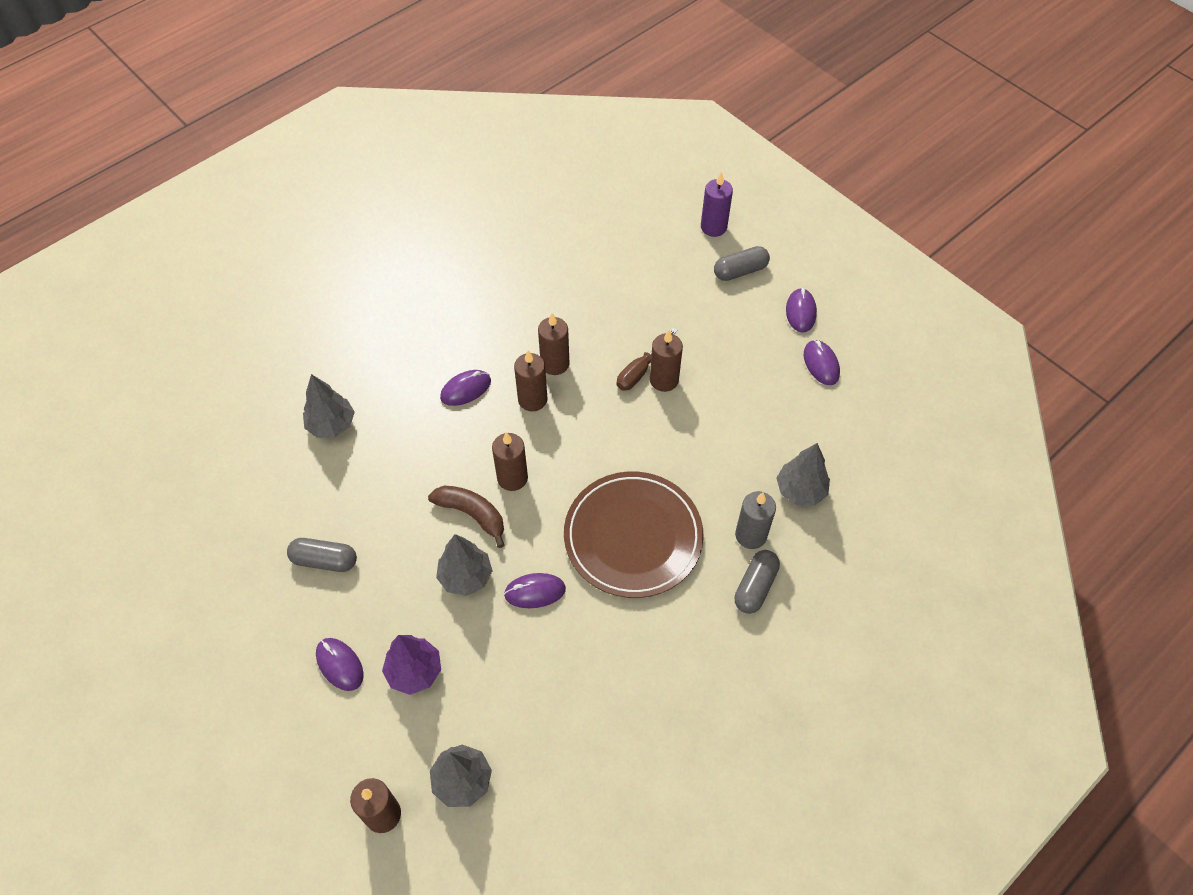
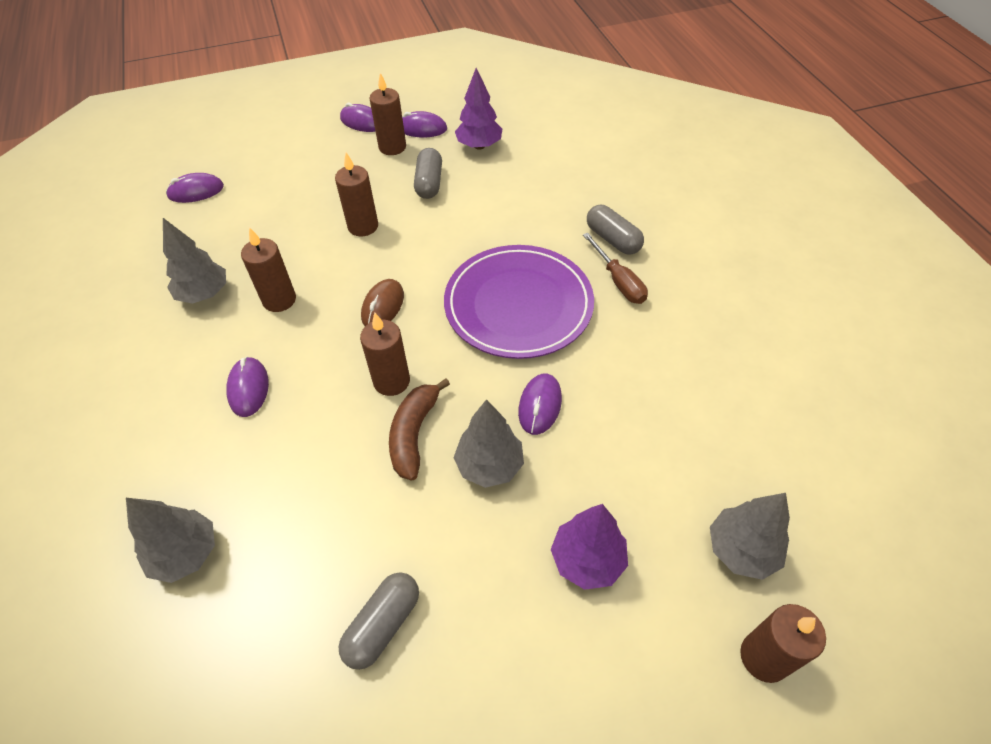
camera: 65 degrees left, 5 degrees down
(339, 665) = (543, 651): purple mouse -> purple mouse (196, 191)
(472, 514) = (414, 434): brown banana -> brown banana turned 45 degrees counterclockwise
(532, 399) = (308, 332): brown candle -> brown candle (392, 147)
(583, 437) = (383, 306): none -> brown mouse
(633, 536) = (518, 305): brown plate -> purple plate
(640, 370) = (339, 238): brown screwdriver -> brown screwdriver (618, 281)
(713, 227) = (227, 140): purple candle -> none
(740, 271) = (289, 141): grey capsule -> grey capsule (429, 183)
(750, 535) = (561, 225): grey candle -> none
(800, 490) = (534, 181): grey tree -> grey tree (204, 294)
(824, 422) = (479, 146): none -> purple tree

